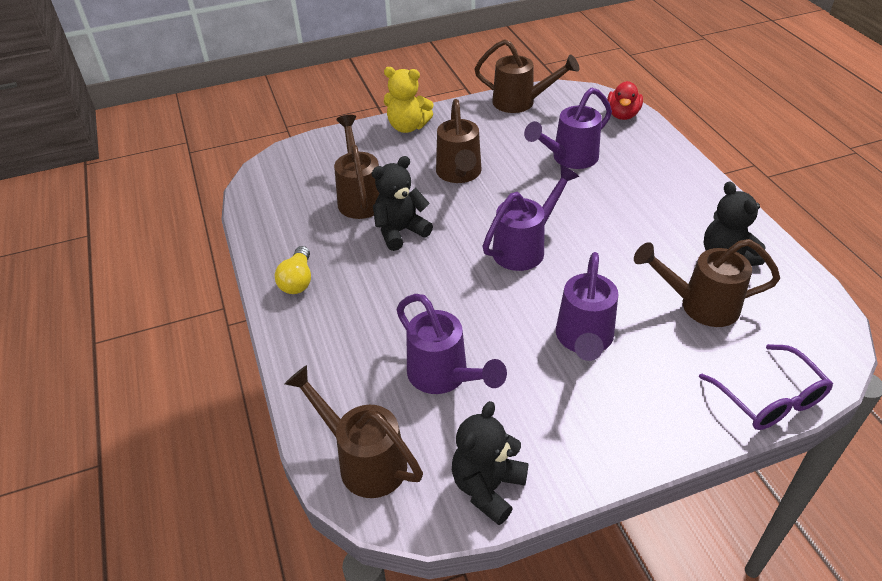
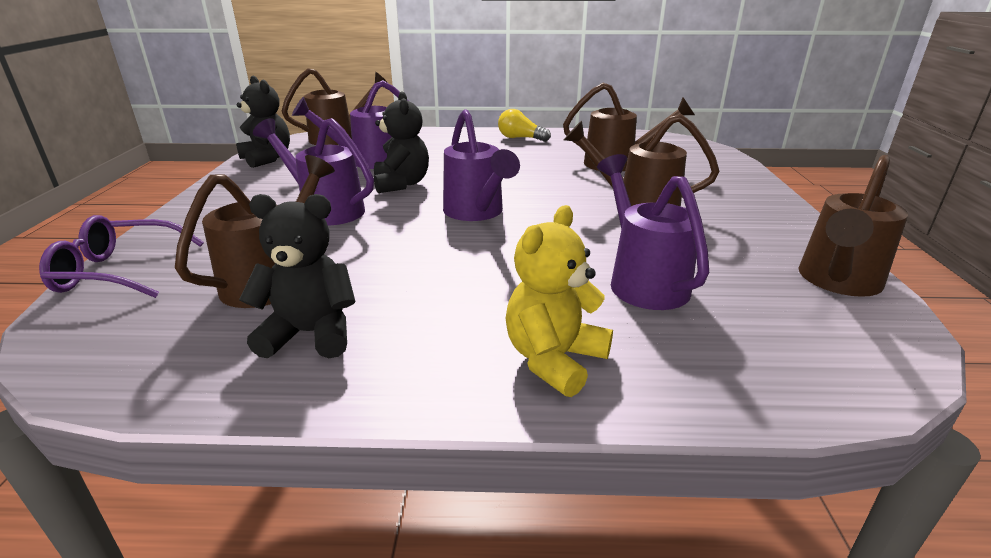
camera: 110 degrees right, 15 degrees down
(400, 231) = (552, 171): black teddy bear -> black teddy bear (401, 184)
(407, 127) = (758, 198): yellow teddy bear -> yellow teddy bear (554, 359)
(622, 115) = (792, 381): red duck -> none

